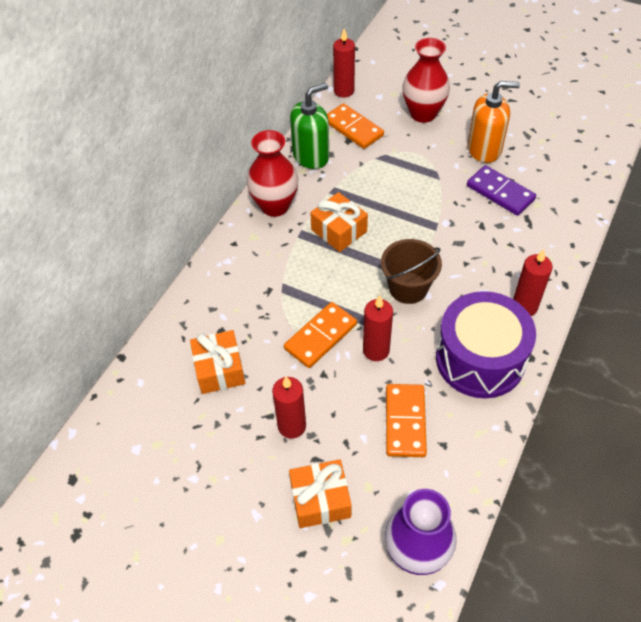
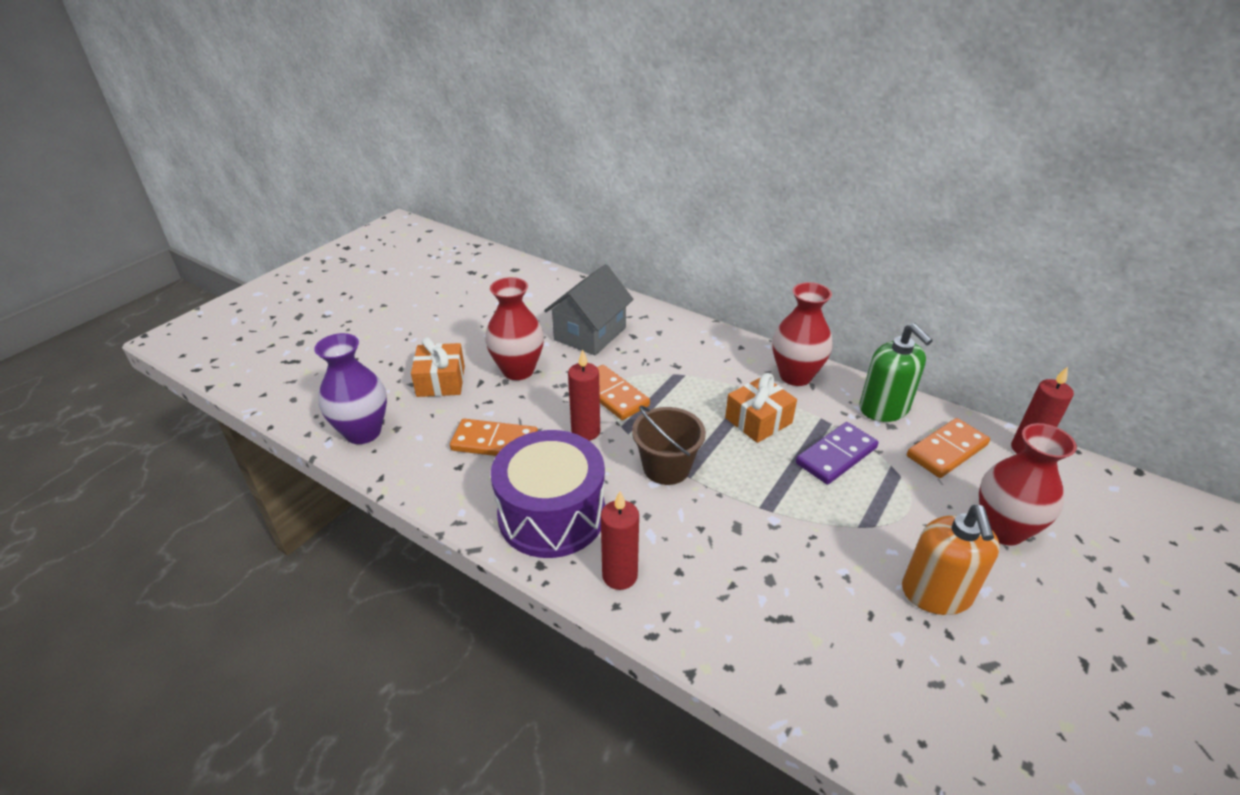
camera: 95 degrees right, 15 degrees down
(219, 369) = (590, 334): orange gift -> grey house
(292, 426) = (518, 370): red candle -> red vase
(500, 193) = (837, 594): purple domino -> purple domino (836, 455)

